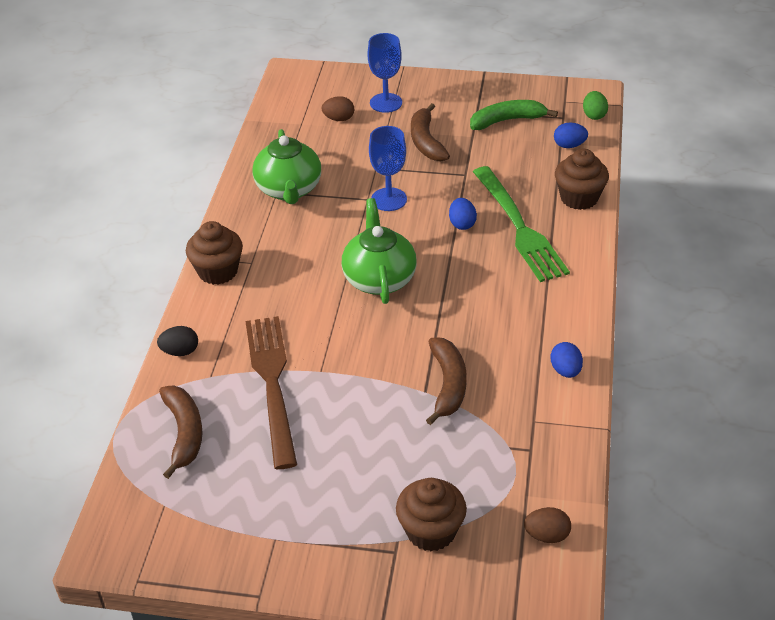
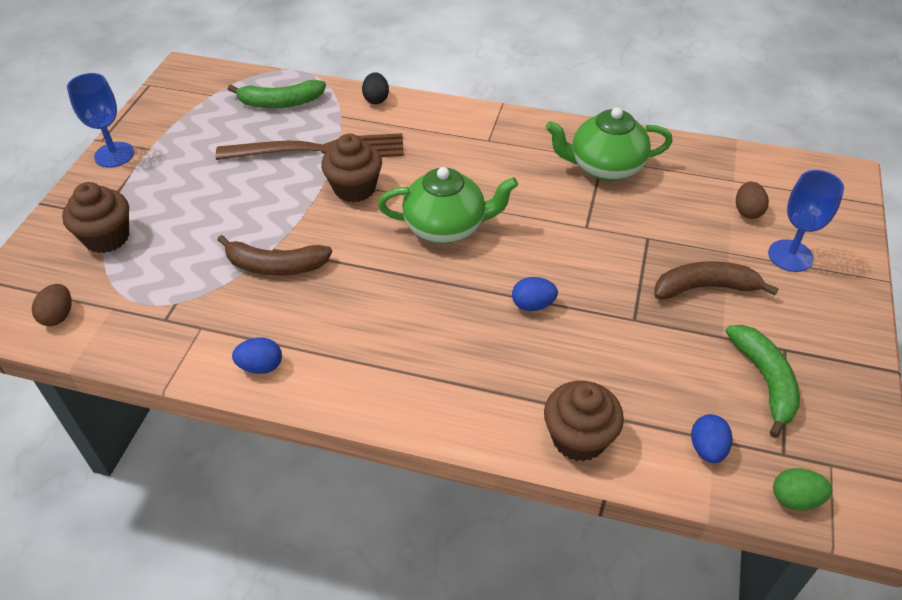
camera: 95 degrees right, 5 degrees up
(184, 433) = (280, 103): brown banana -> green banana
(218, 271) = (478, 119): brown cupcake -> brown cupcake (354, 188)
(389, 199) = (584, 244): blue goblet -> blue goblet (114, 155)
(520, 228) = (519, 361): green fork -> none

